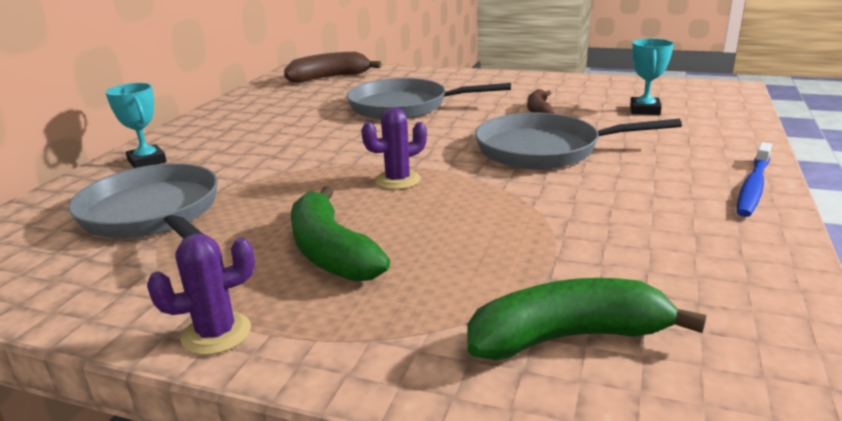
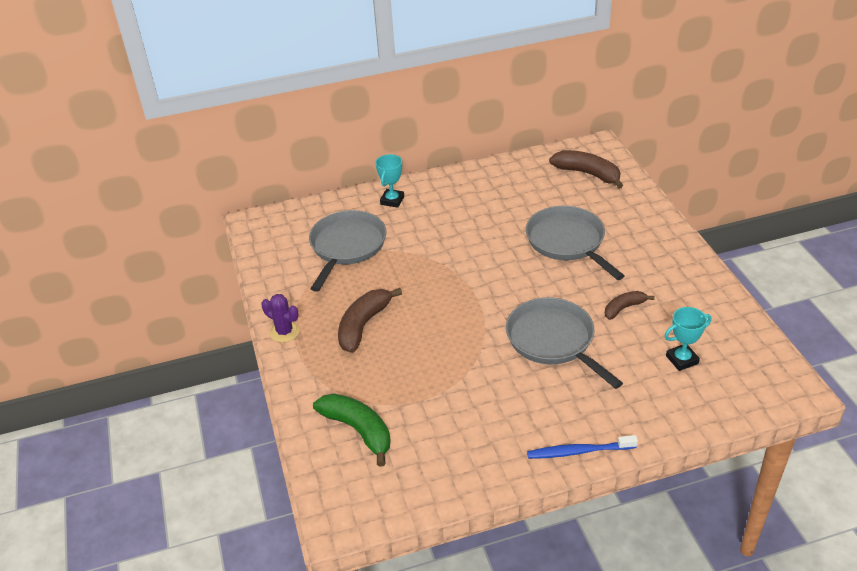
camera: 55 degrees right, 15 degrees up
(331, 252) = (363, 325): green banana -> brown banana
(398, 180) = (454, 304): purple cactus -> none

